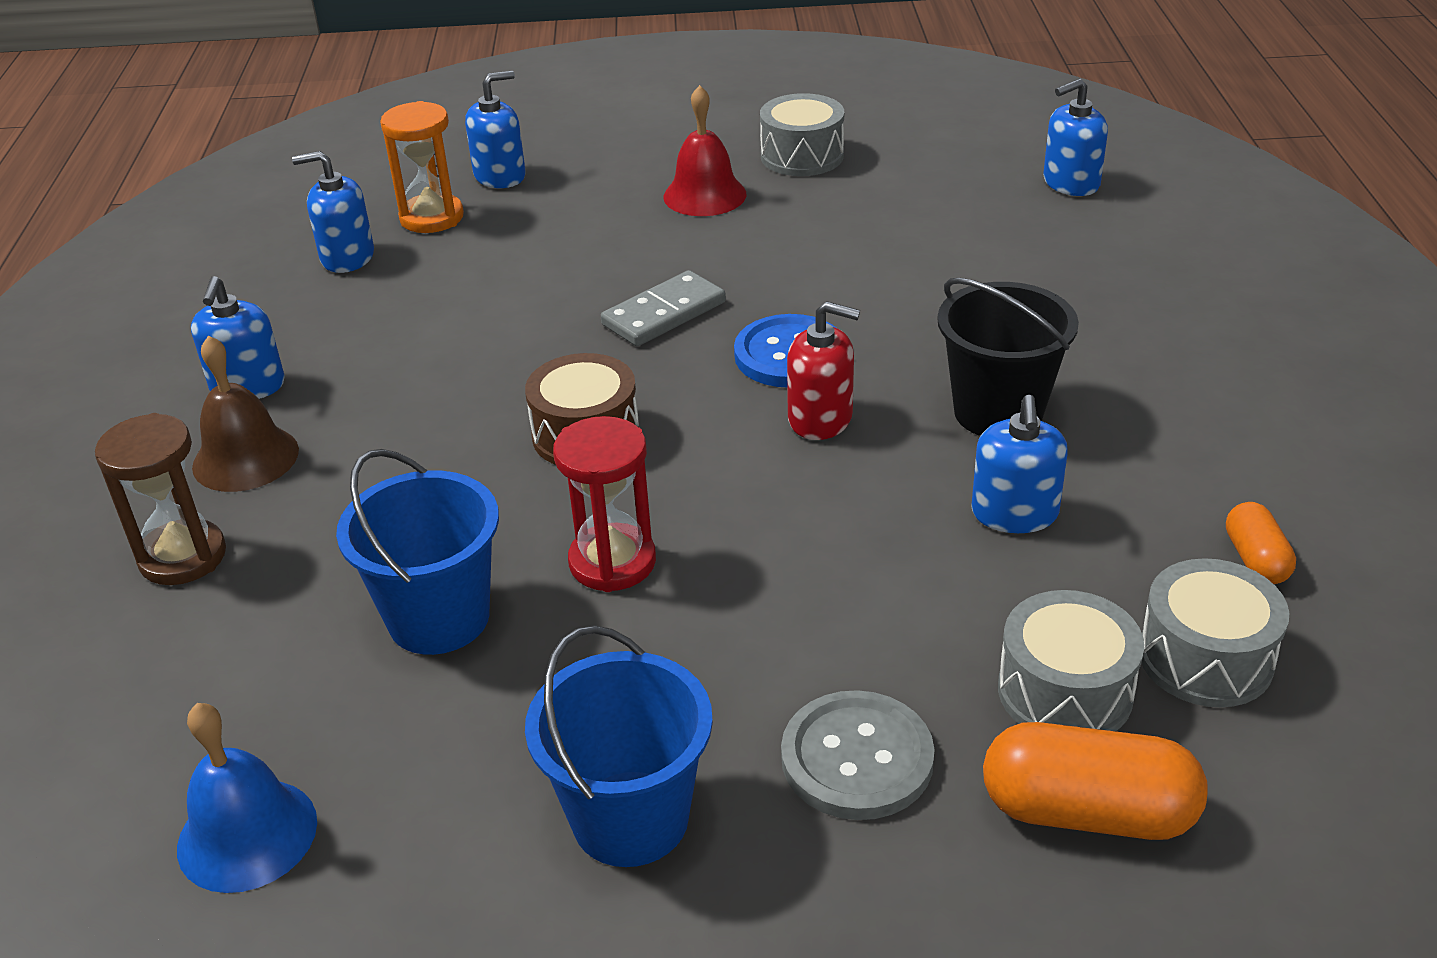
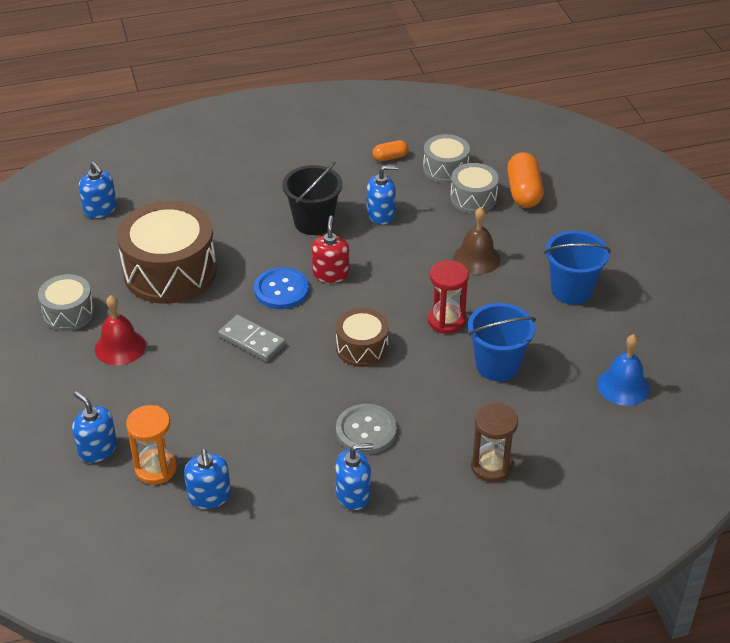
camera: 105 degrees left, 5 degrees up
(245, 458) = (414, 471): brown bell -> brown bell (476, 258)
(857, 758) = (523, 242): grey button -> grey button (366, 431)
(879, 243) = (170, 271): none -> brown drum

